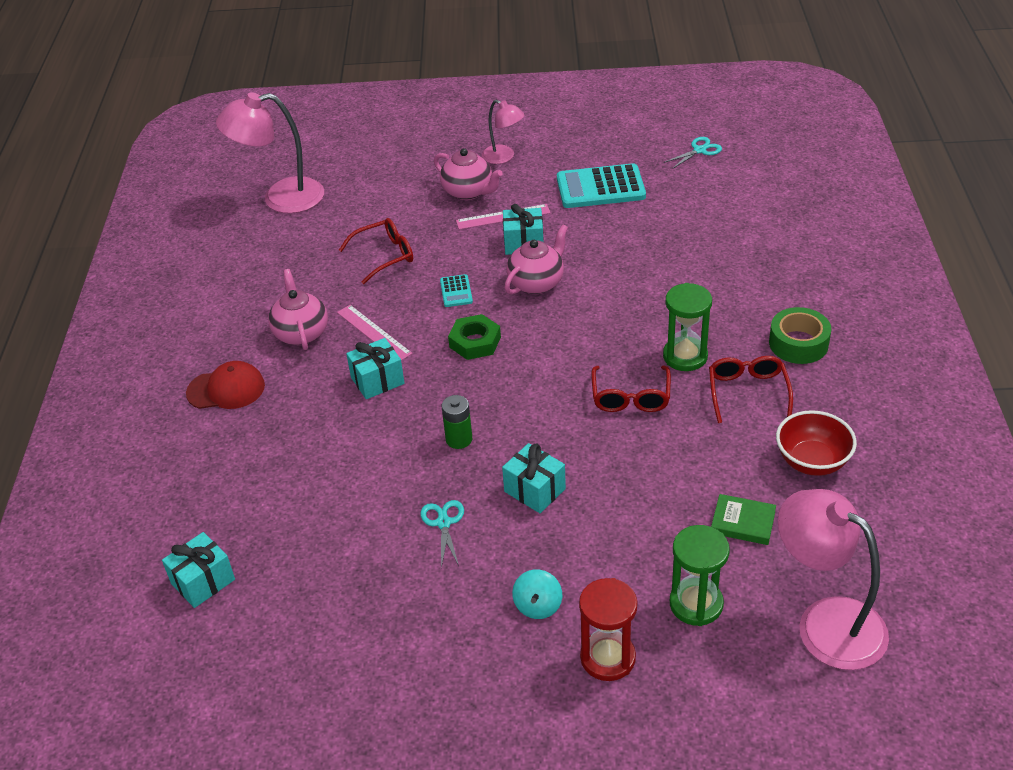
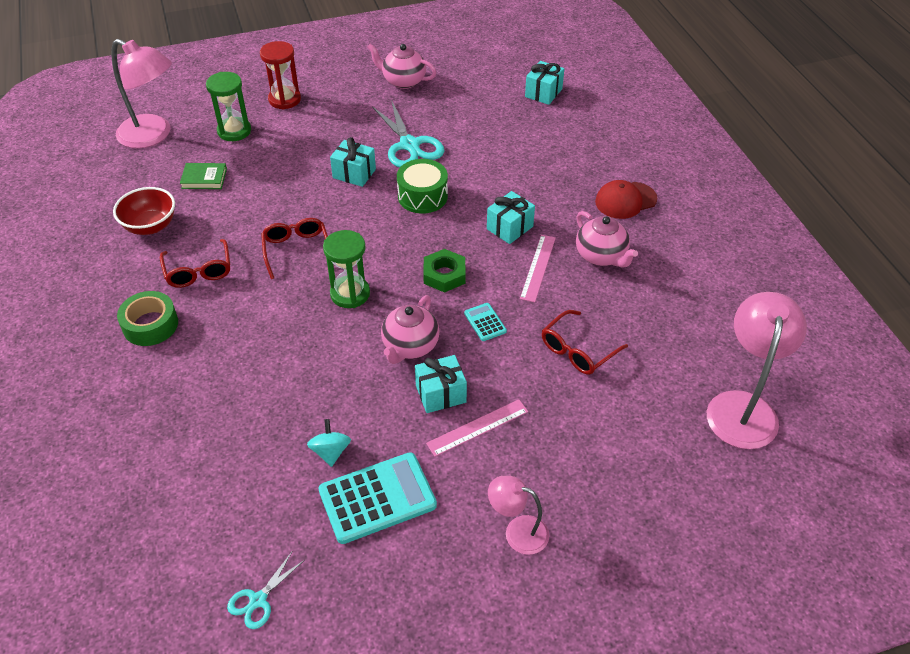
camera: 160 degrees right, 5 degrees up
(281, 198) = (743, 407): pink lamp -> pink lamp turned 45 degrees counterclockwise
(374, 333) = (538, 267): pink ruler -> pink ruler turned 75 degrees clockwise
(443, 523) = (409, 145): turquoise scissors -> turquoise scissors, size x1.87
(459, 439) = (422, 196): green battery -> green drum
(468, 192) = (534, 459): pink teapot -> pink teapot (403, 81)
(538, 606) = (332, 115): turquoise spinning top -> turquoise spinning top (330, 452)
(685, 356) = (254, 294): green hourglass -> green hourglass (350, 294)

